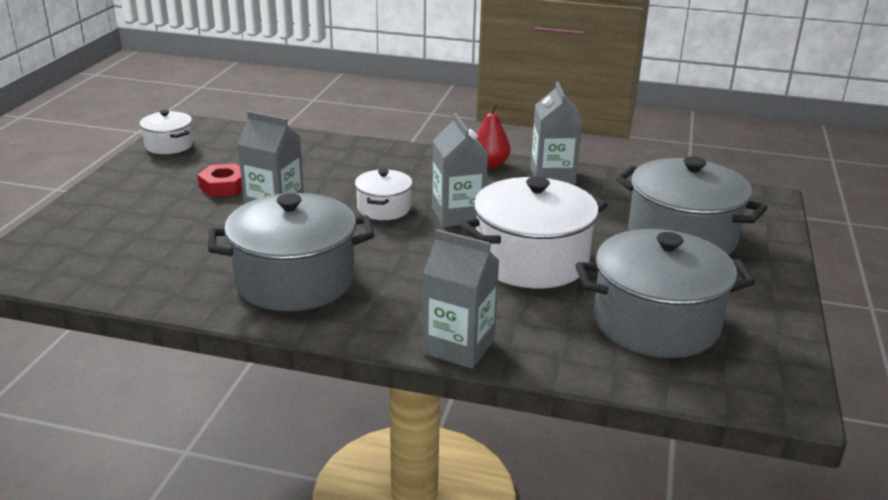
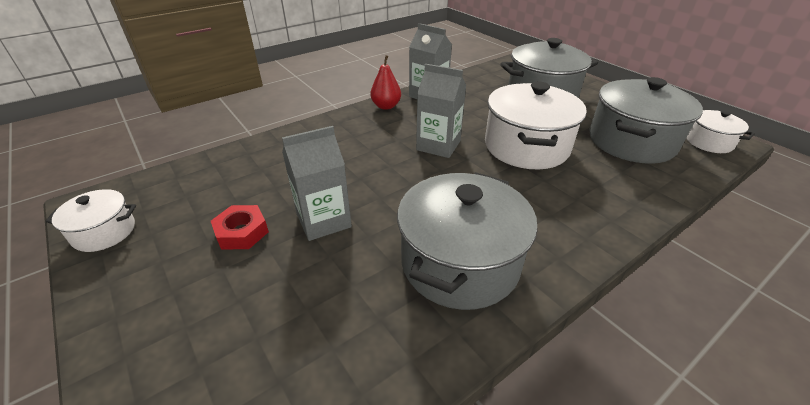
camera: 50 degrees left, 10 degrees up
(384, 208) = (393, 169): white pot -> white pot (709, 142)
(459, 347) = (620, 223): grey carton -> none

